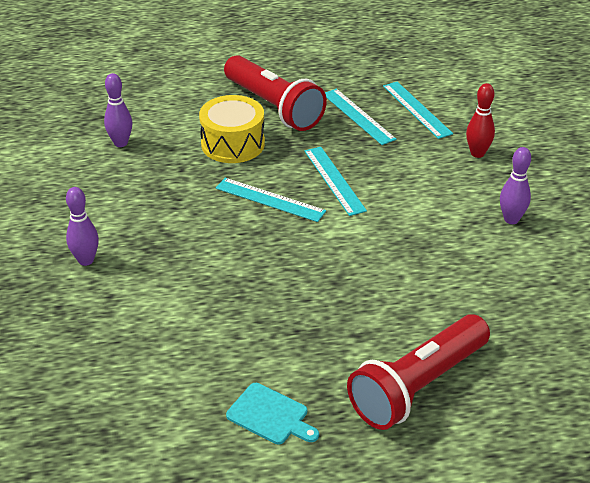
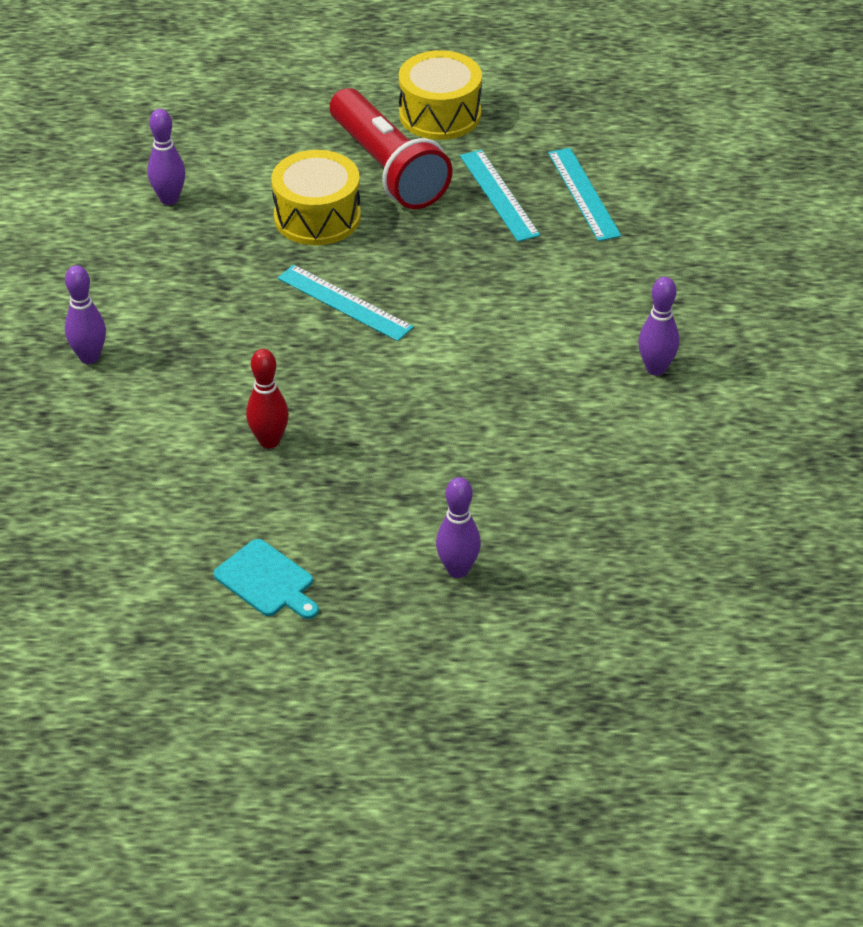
camera: 10 degrees right, 5 degrees up
(300, 69) = (440, 114): none -> yellow drum
(334, 180) = (437, 285): turquoise ruler -> none
(418, 386) = (457, 570): red flashlight -> purple bowling pin
(477, 153) = (644, 269): red bowling pin -> red bowling pin (269, 441)

